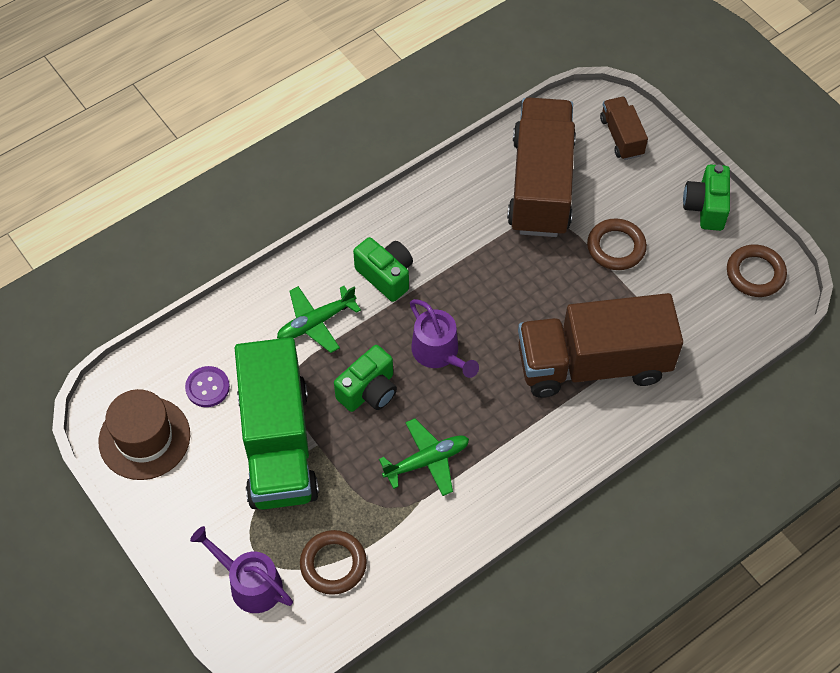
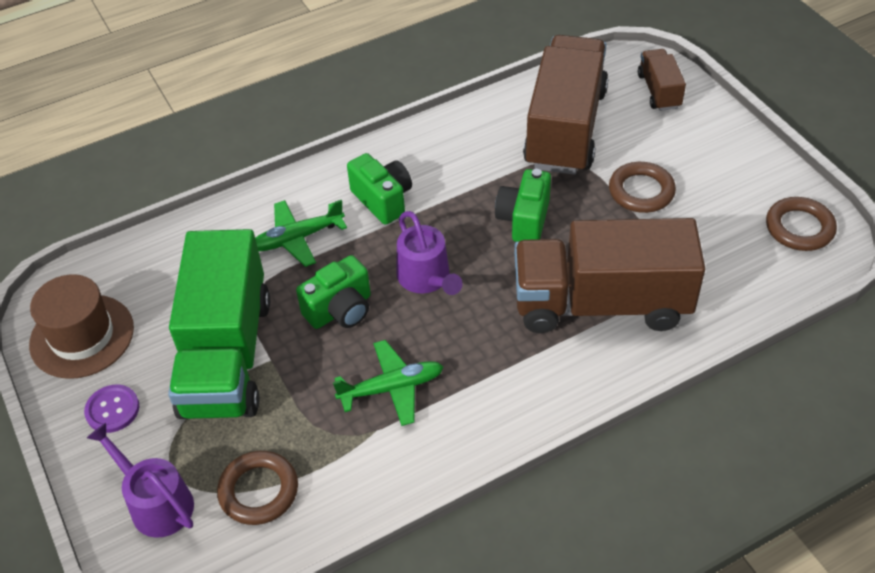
camera: 10 degrees right, 10 degrees down
(207, 387) = (164, 292): purple button -> purple button (112, 410)
(705, 207) = (746, 160): green camera -> green camera (524, 220)

